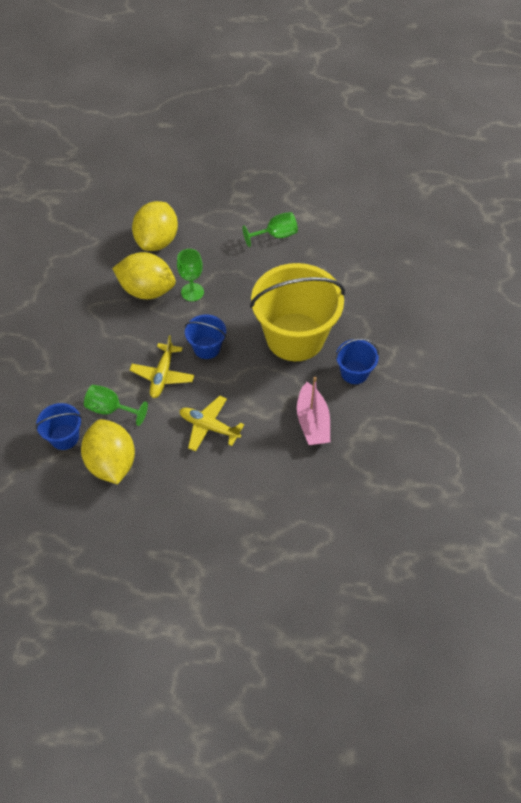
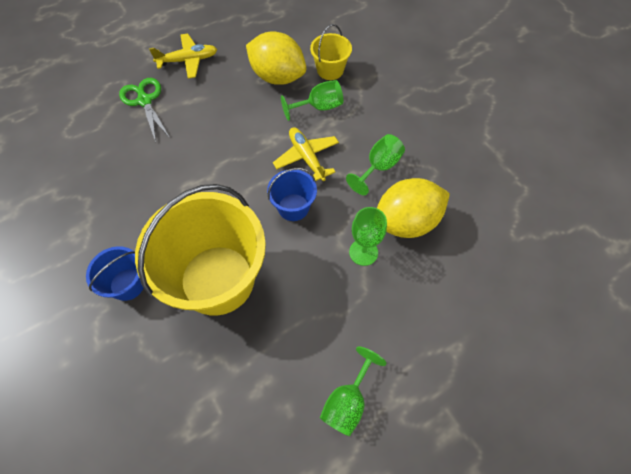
camera: 140 degrees right, 5 degrees up
(64, 437) = (330, 70): blue bucket -> yellow bucket
(123, 334) = (378, 167): none -> green goblet
(157, 241) = (461, 284): yellow lemon -> none
(209, 427) = (227, 145): yellow plane -> yellow plane (188, 60)
(241, 522) = (144, 100): none -> green scissors
(312, 422) = (138, 207): pink boat -> none

